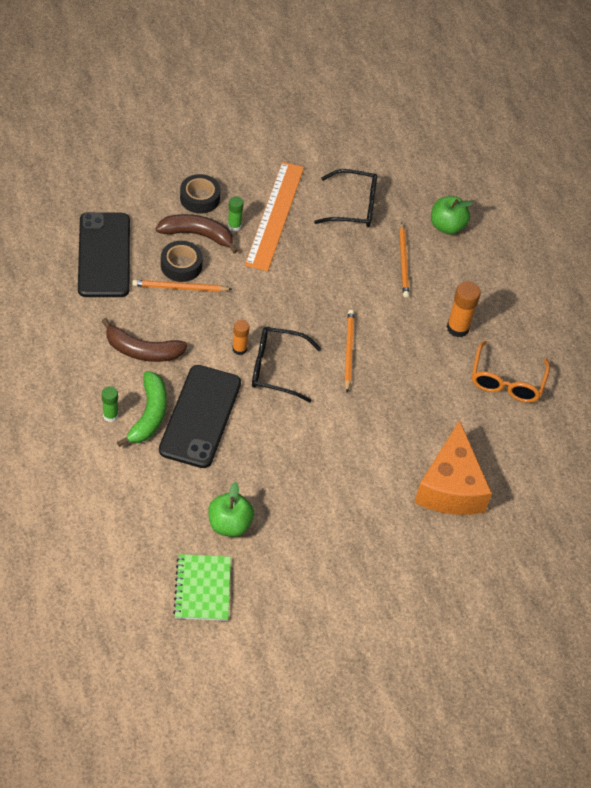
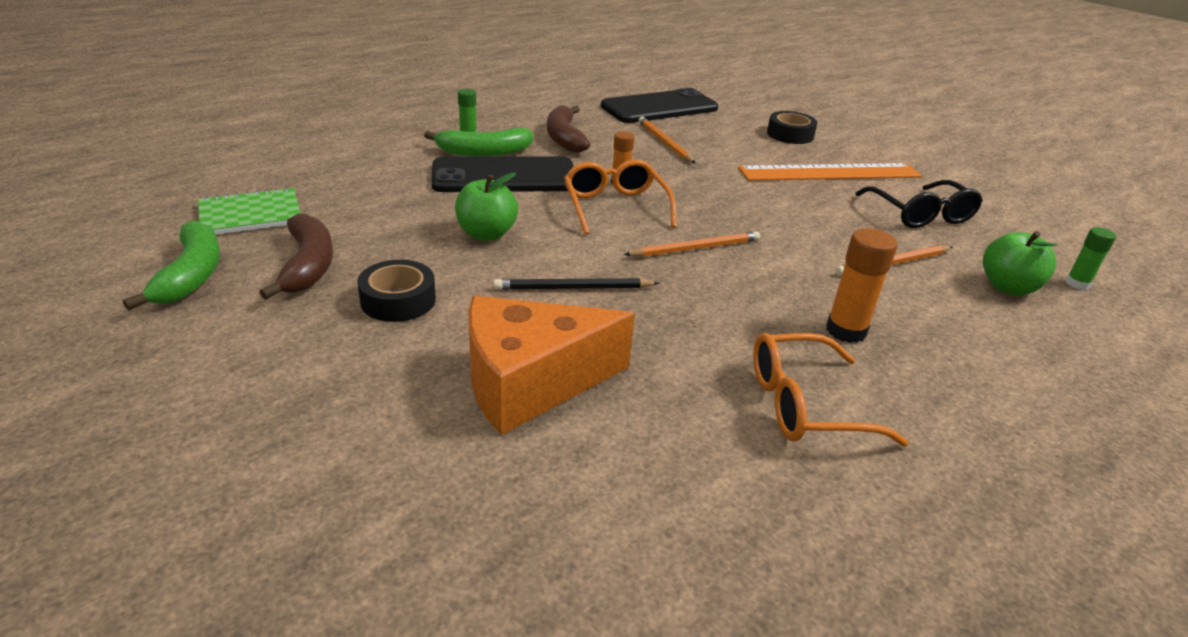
camera: 70 degrees right, 20 degrees down
(181, 265) = (693, 139): black tape -> black tape (398, 300)
(197, 235) = (743, 140): brown banana -> brown banana (308, 265)
(229, 524) = (357, 215): green apple -> green apple (486, 234)
(234, 226) = (782, 155): green glue stick -> green glue stick (1077, 284)
(276, 368) = (615, 207): black glasses -> orange glasses
(279, 630) = (191, 275): none -> green banana
(370, 434) = (573, 288): none -> black pencil

